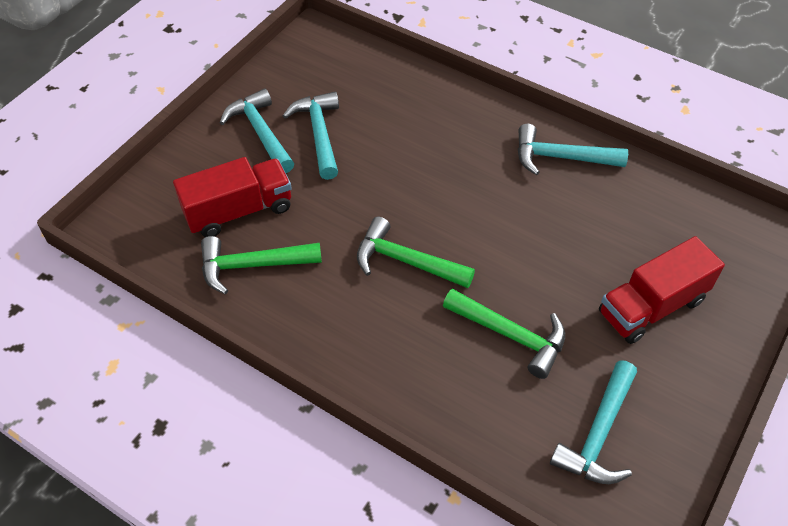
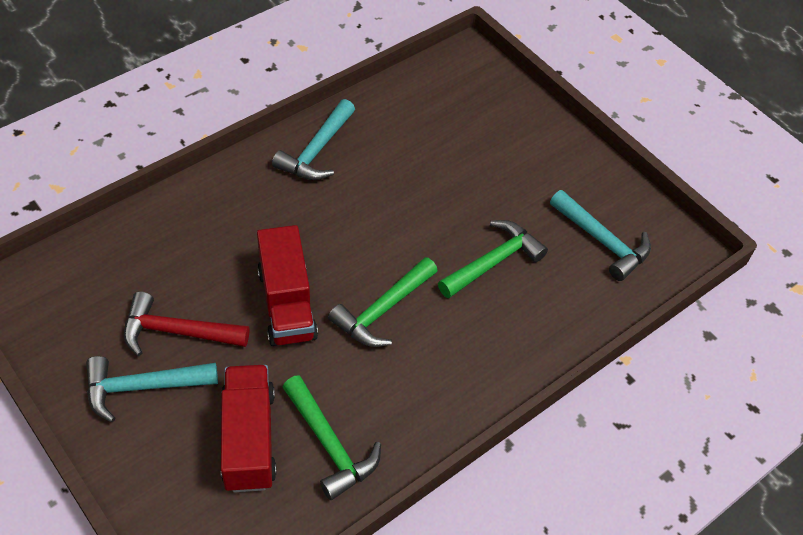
camera: 75 degrees left, 0 degrees up
(252, 266) = (330, 445): green hammer -> green hammer turned 45 degrees counterclockwise
(319, 134) = (177, 332): turquoise hammer -> red hammer
(651, 306) = (501, 159): red truck -> red truck (287, 303)

